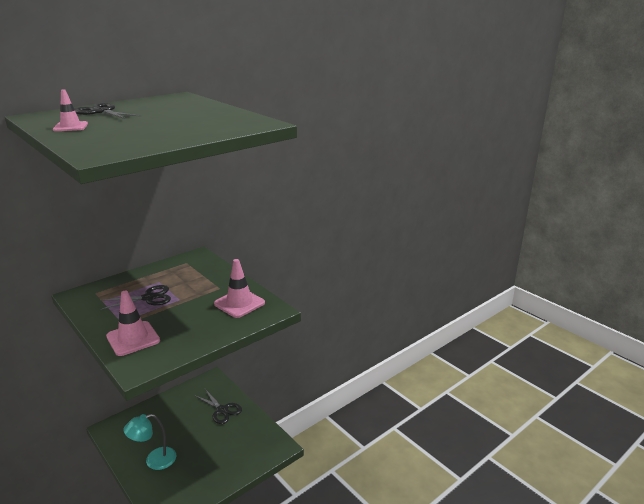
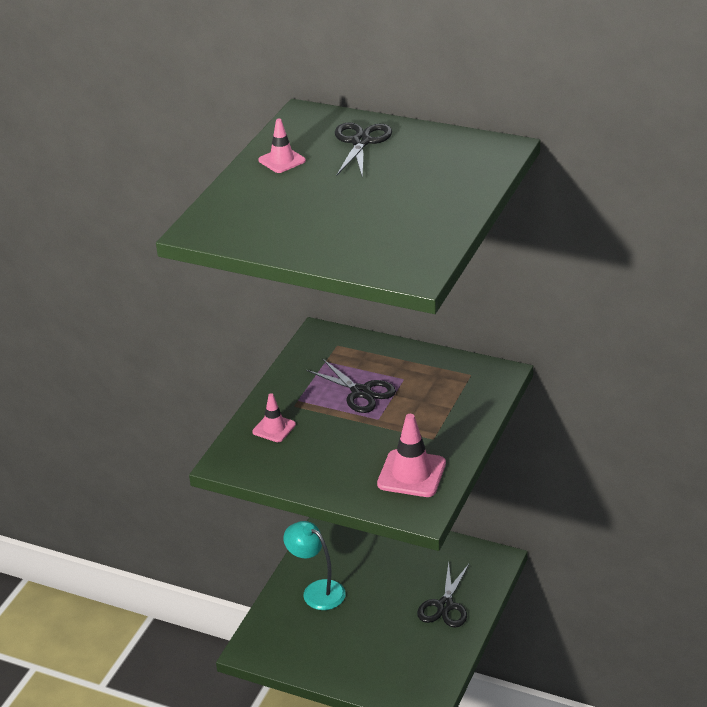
camera: 65 degrees right, 10 degrees up
(133, 338) = (274, 428): pink traffic cone -> pink traffic cone, size x0.60

